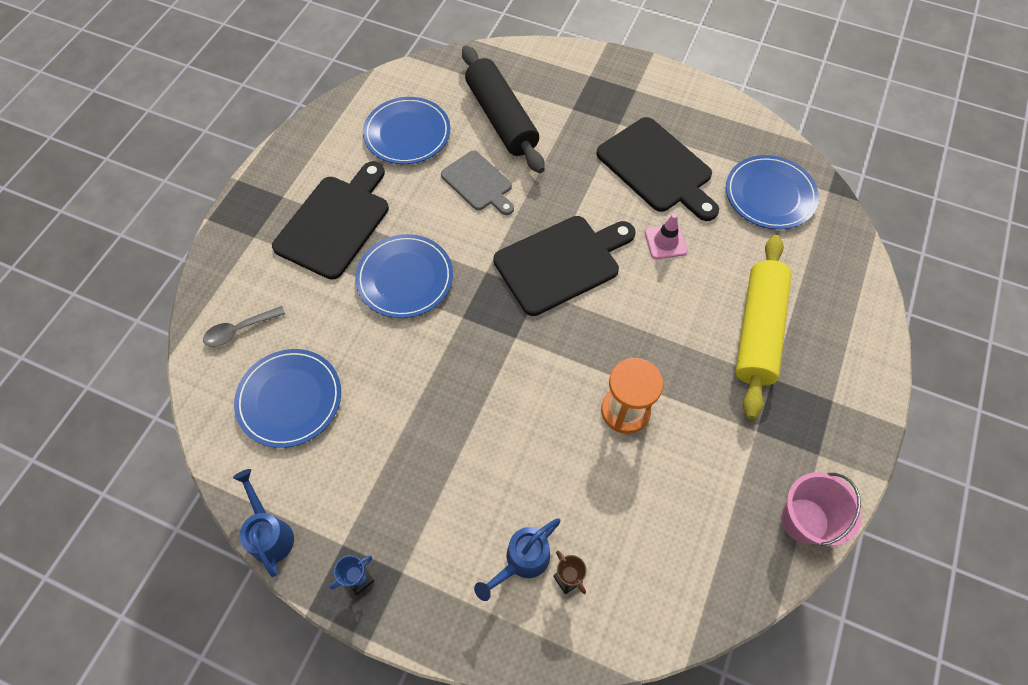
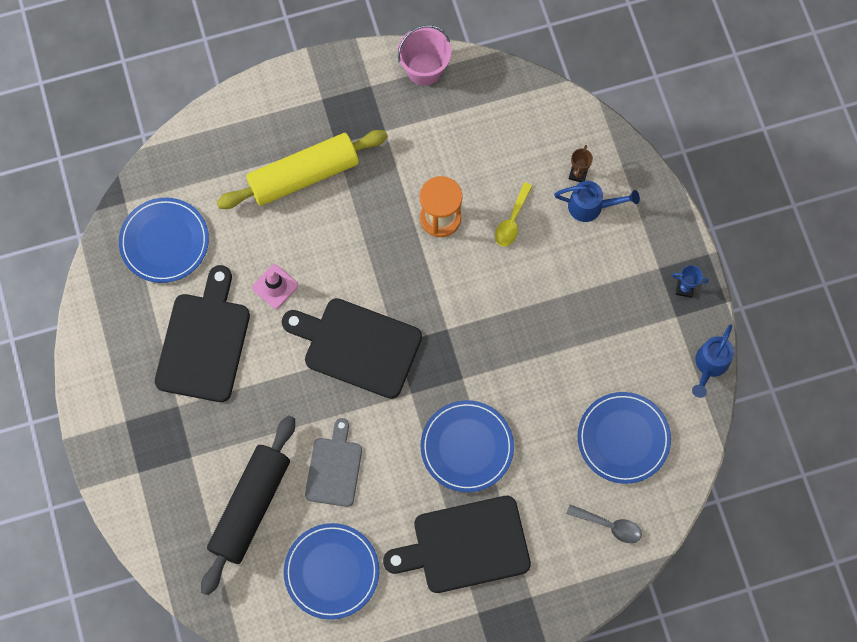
camera: 130 degrees left, 10 degrees up
(570, 472) = (512, 221): none -> yellow spoon

